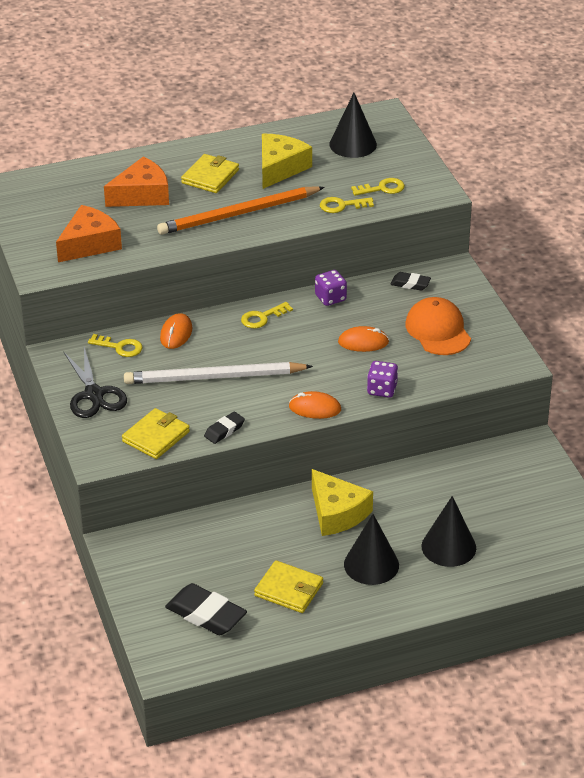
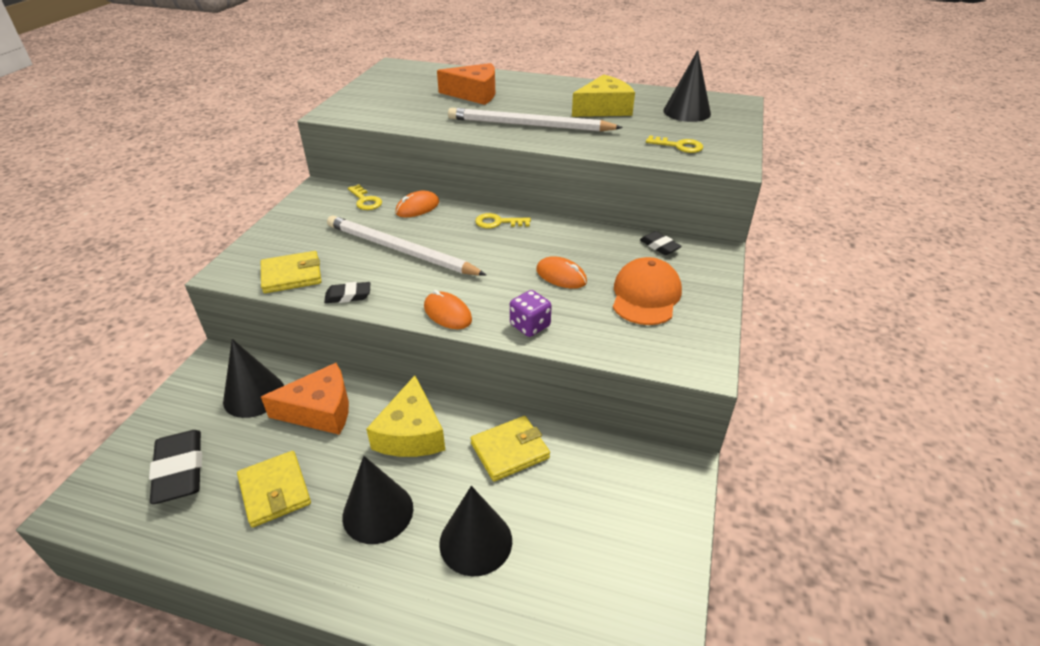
camera: 35 degrees right, 0 degrees up
(89, 244) = (392, 108): orange cheese -> orange cheese (320, 410)
(94, 394) = (299, 224): black scissors -> none
(188, 549) = (254, 395): none -> black cone
(210, 176) = (540, 98): yellow wallet -> yellow wallet (510, 450)
(238, 214) = (529, 125): orange pencil -> white pencil
(330, 298) = (573, 230): purple dice -> none
(341, 205) = (625, 146): yellow key -> none

